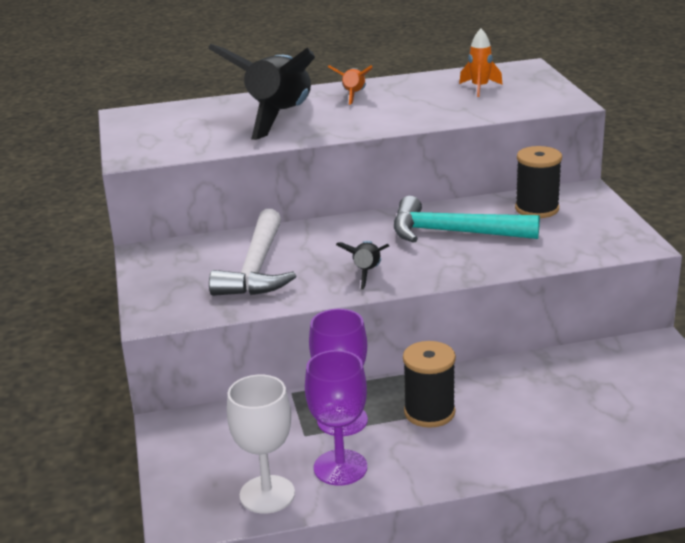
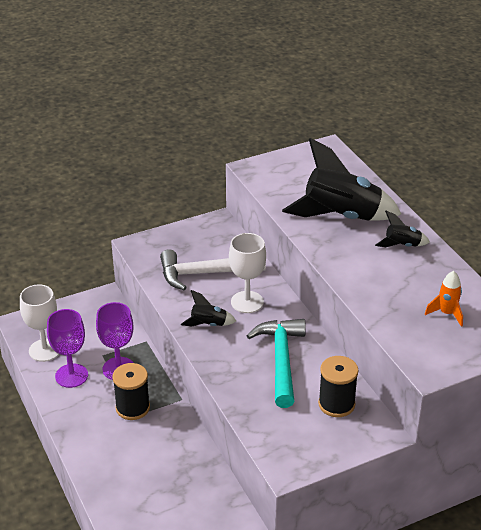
camera: 75 degrees right, 10 degrees up
(333, 244) = (247, 302): none -> white goblet
(354, 95) = (402, 245): orange rocket -> black rocket

